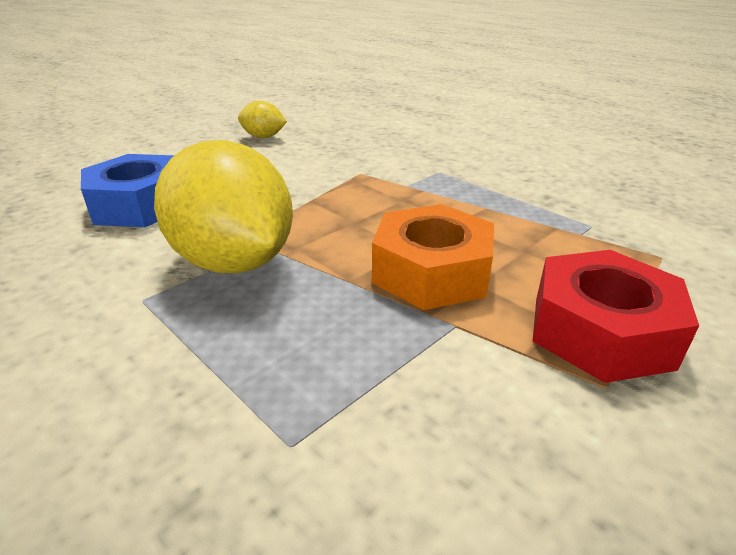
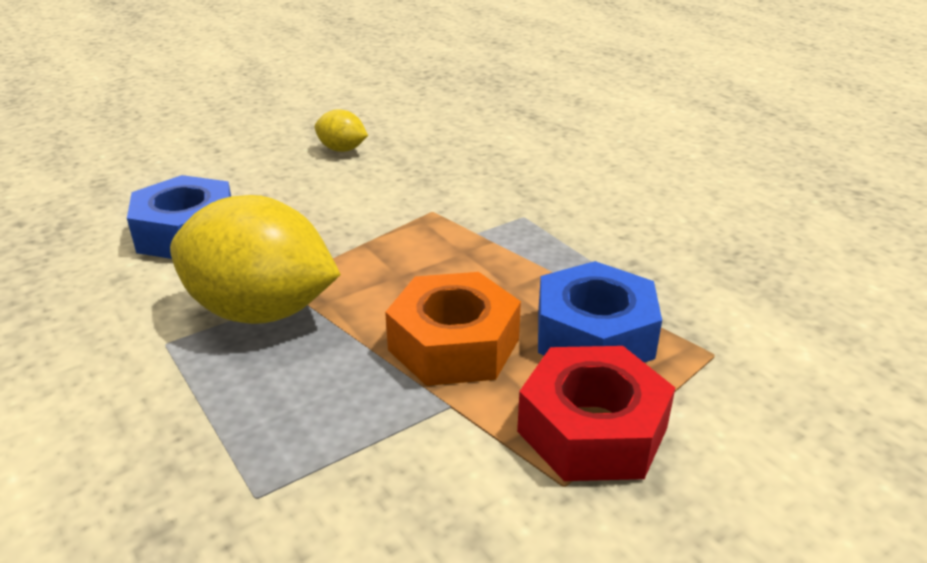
camera: 10 degrees right, 0 degrees up
(234, 262) = (261, 311): yellow lemon -> yellow lemon turned 45 degrees counterclockwise
(551, 252) = (594, 335): none -> blue nut

